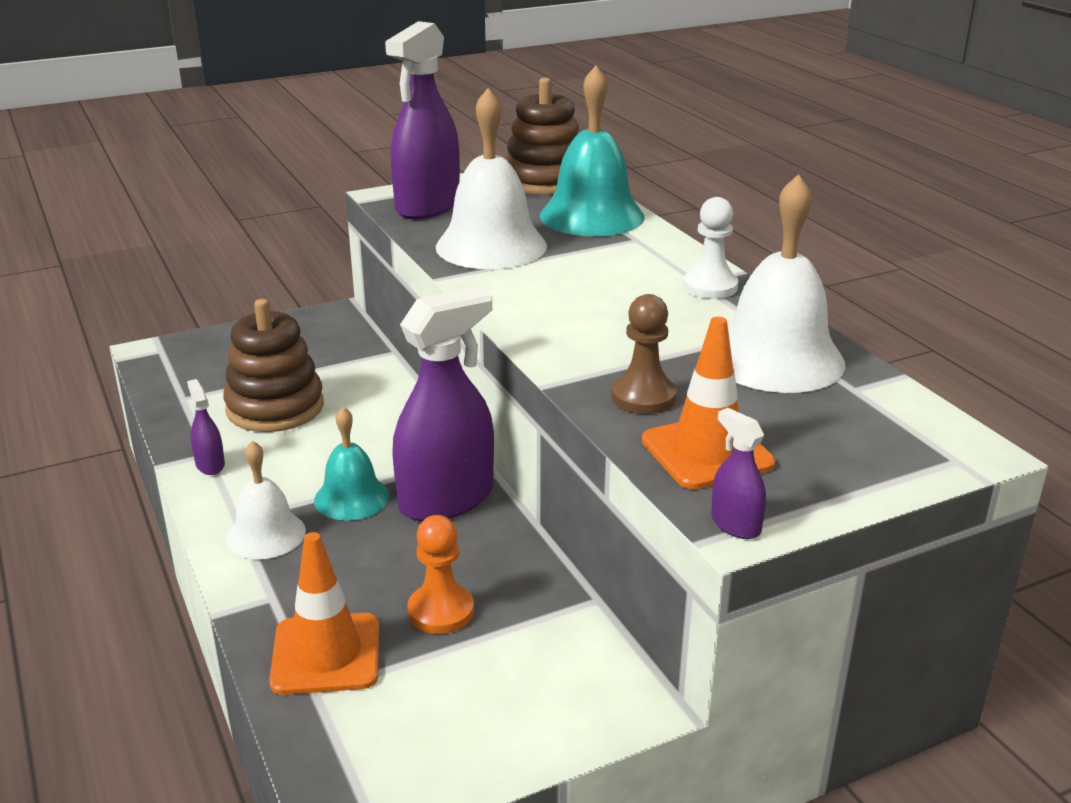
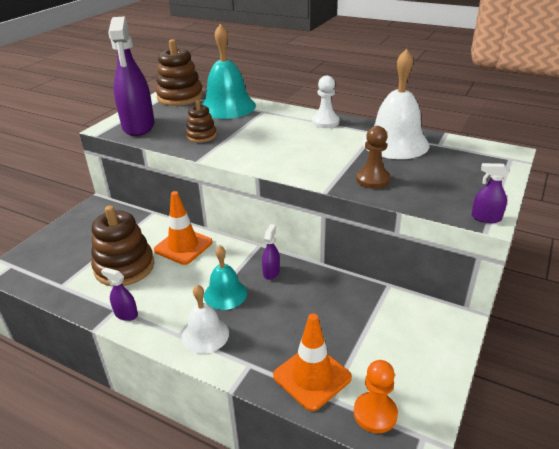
camera: 35 degrees left, 5 degrees up
(441, 611) = (335, 326): orange pawn -> orange pawn (375, 413)
(446, 499) = (271, 272): purple spray bottle -> purple spray bottle, size x0.43
(491, 246) = (201, 136): white bell -> brown stacking toy
(707, 452) = (431, 193): orange traffic cone -> orange traffic cone (183, 246)

